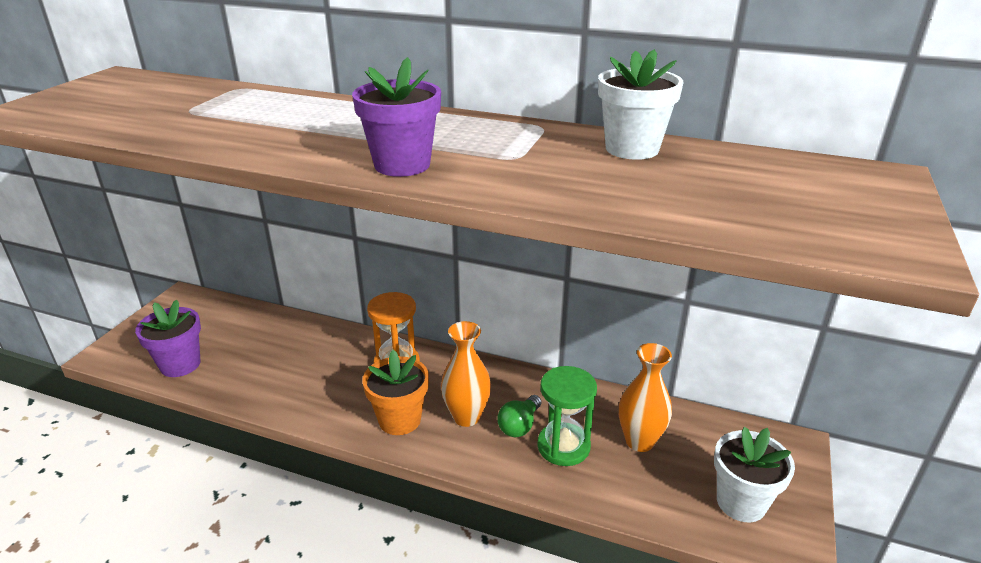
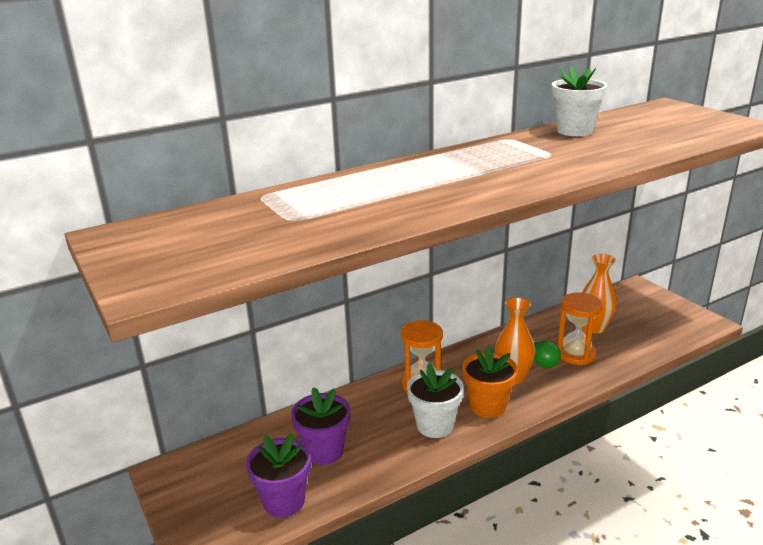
camera: 50 degrees left, 5 degrees down
(402, 165) = (525, 179): purple flower pot -> purple flower pot (324, 451)
(563, 446) = (575, 354): green hourglass -> orange hourglass
(741, 502) = (666, 321): white flower pot -> white flower pot (435, 425)

